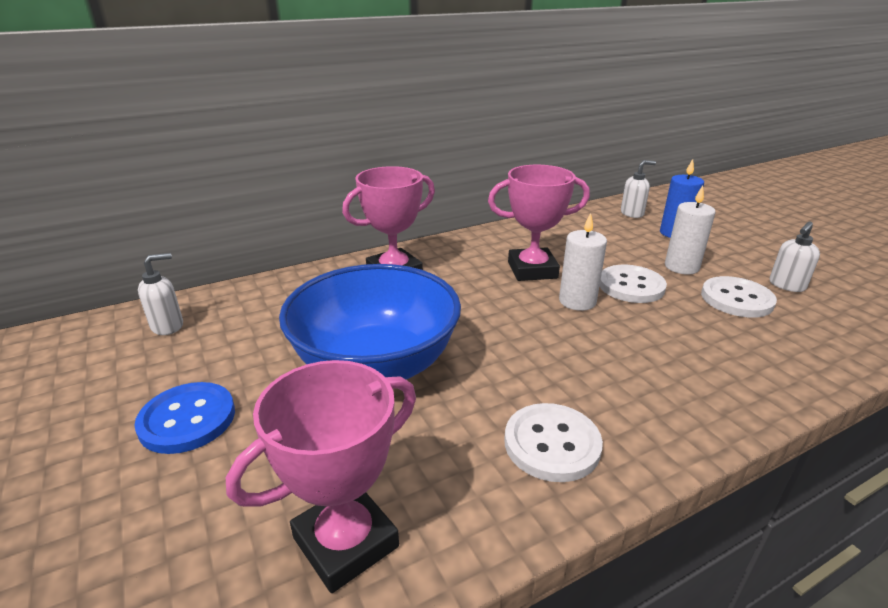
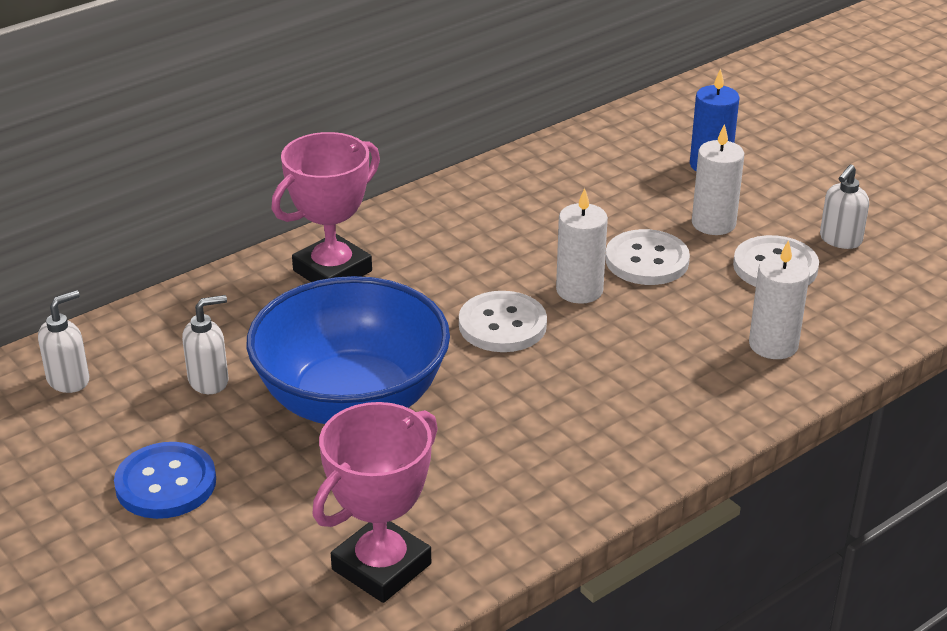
camera: 10 degrees left, 5 degrees up
(532, 270) = (517, 248): pink trophy -> none
(552, 444) = (561, 461): white button -> white button (502, 325)
(632, 213) = (653, 132): white soap dispenser -> white soap dispenser (209, 381)
(748, 358) = (773, 345): none -> white candle

